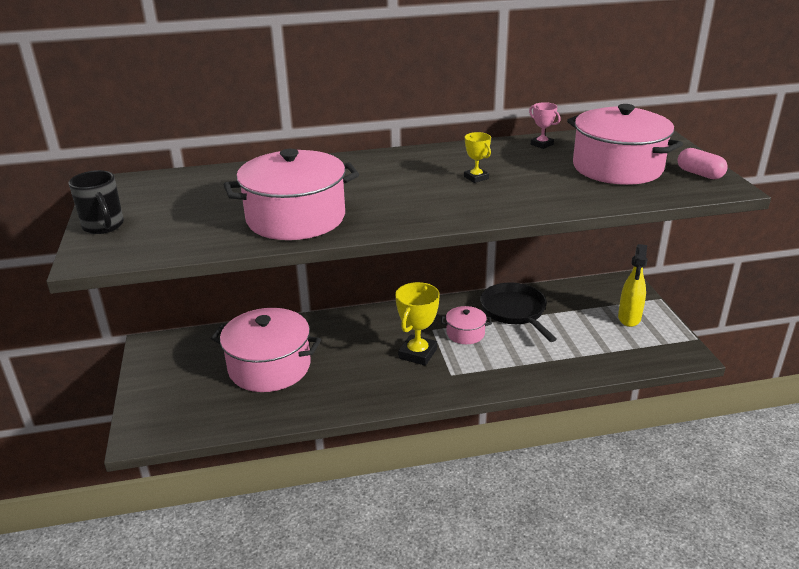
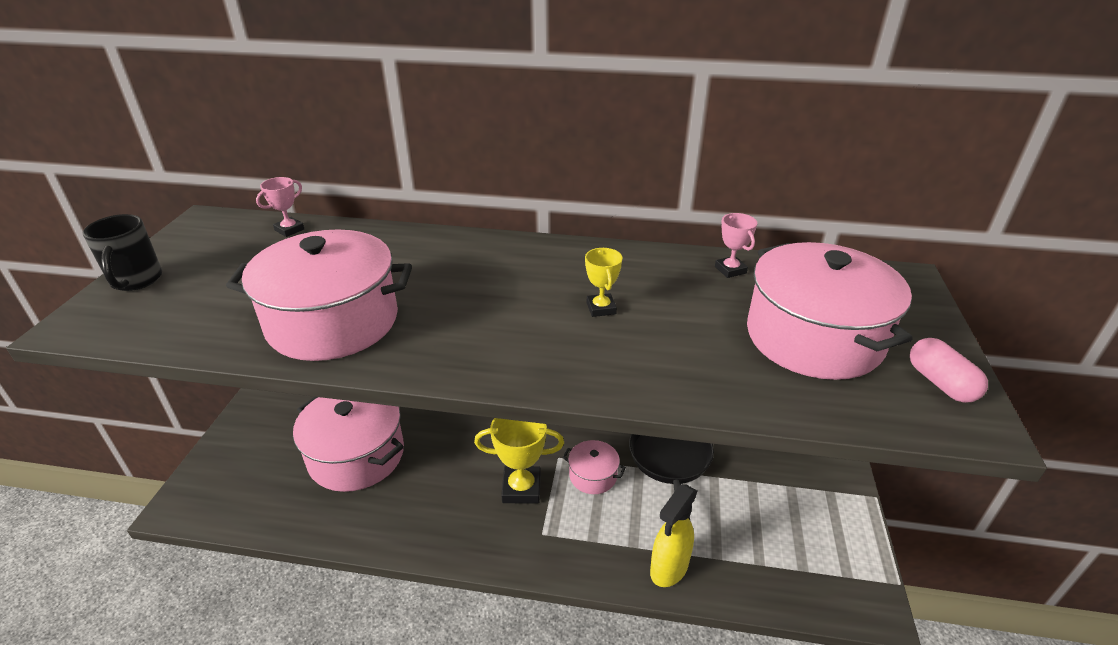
camera: 20 degrees right, 5 degrees up
(194, 177) = (289, 230): none -> pink trophy
(417, 353) = (521, 488): yellow trophy -> yellow trophy turned 45 degrees clockwise
(629, 318) = (816, 517): yellow spray bottle -> yellow spray bottle (668, 568)

